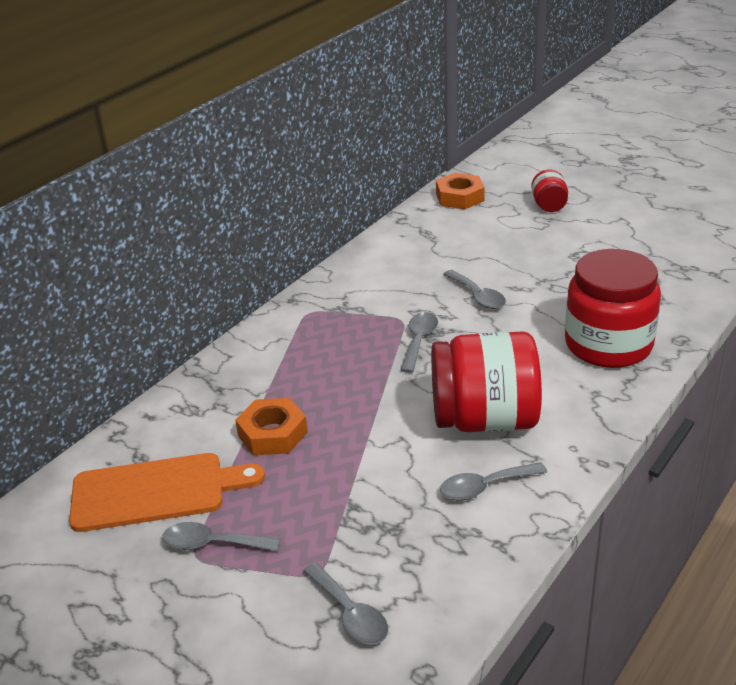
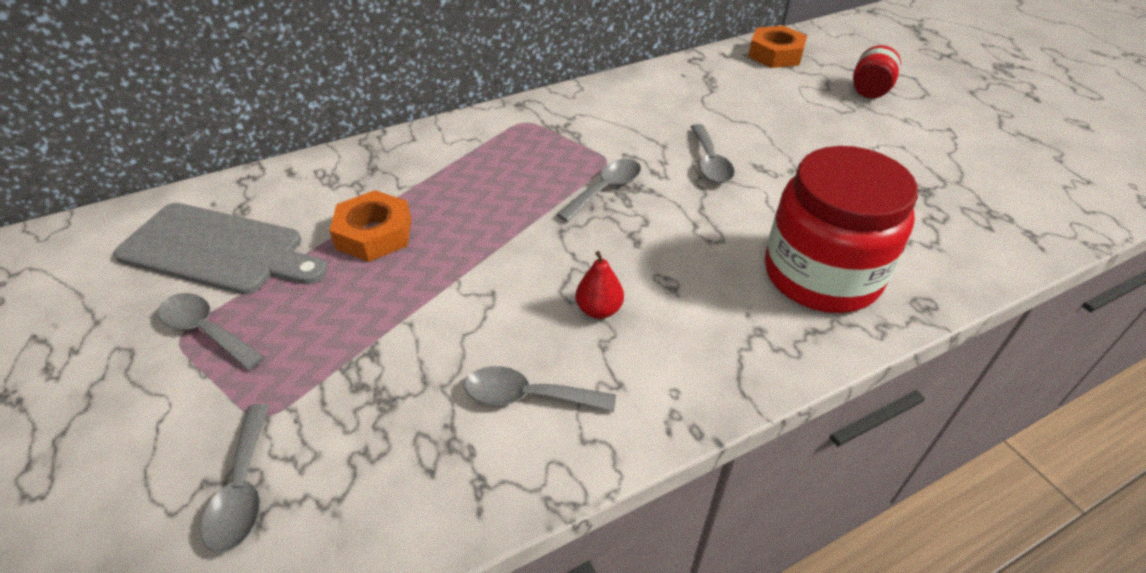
camera: 25 degrees right, 10 degrees up
(156, 491) = (218, 250): orange cutting board -> grey cutting board
(484, 420) = (599, 310): red jar -> red pear

